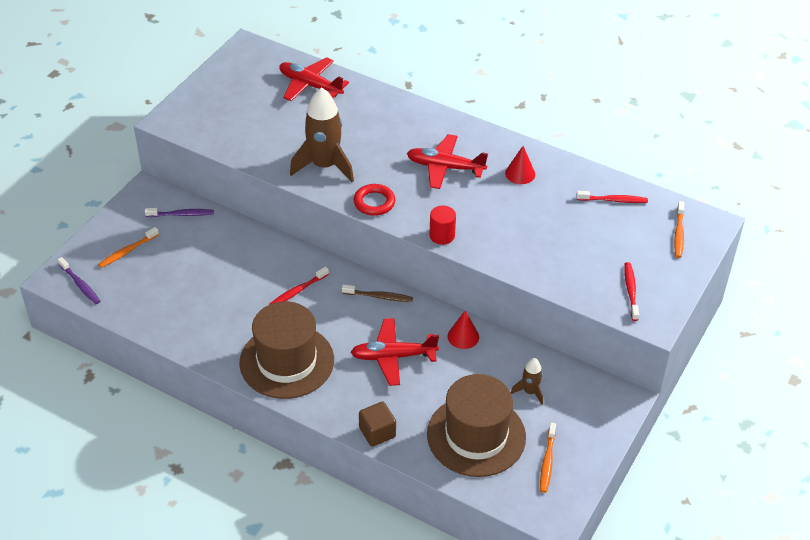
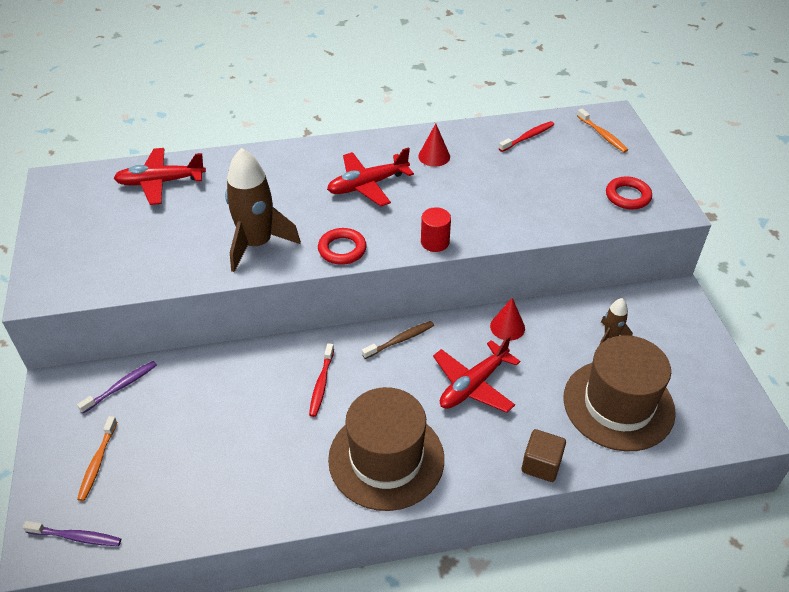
camera: 40 degrees left, 0 degrees up
(547, 462) = (693, 385): orange toothbrush -> none
(630, 291) = (627, 196): red toothbrush -> red ring

